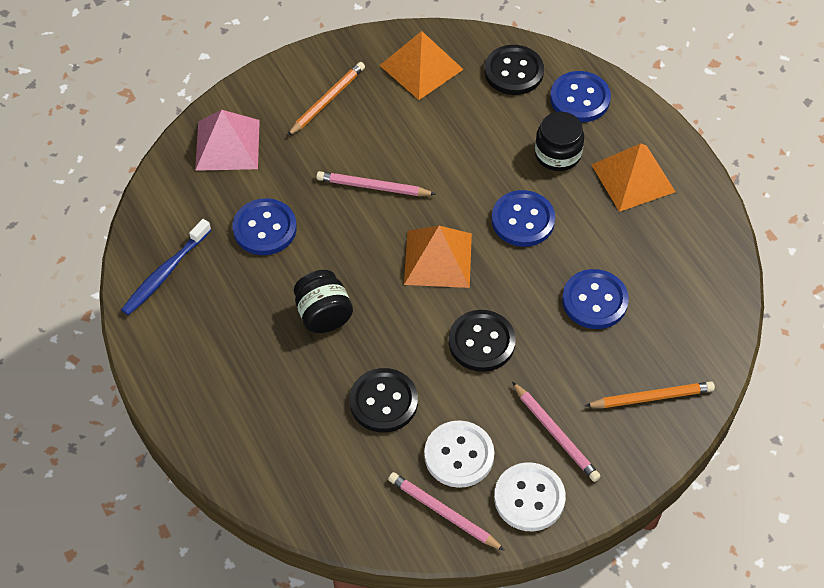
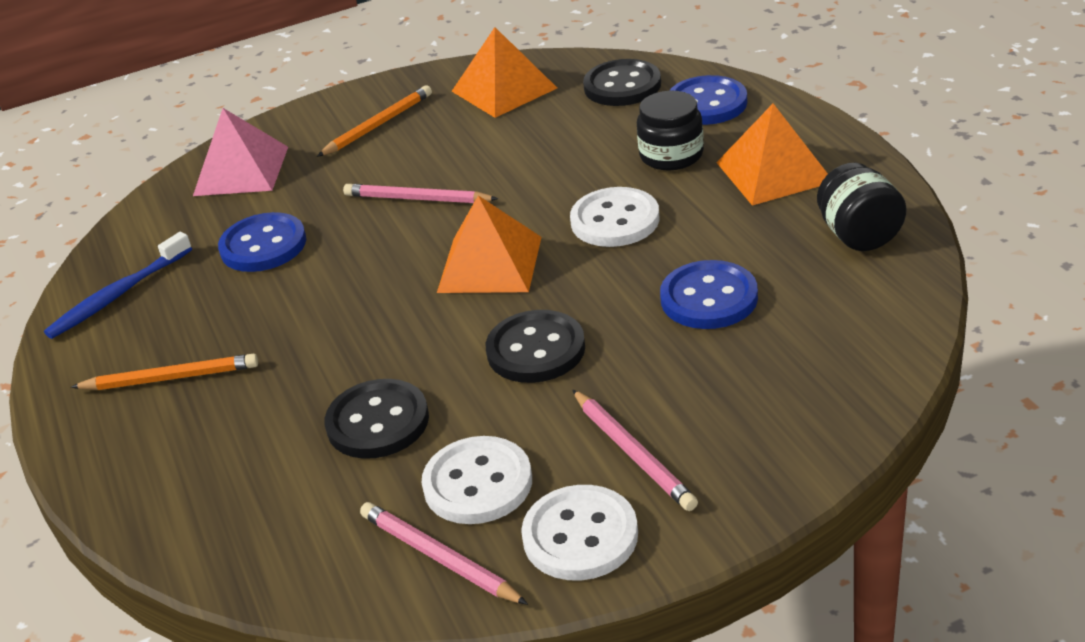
camera: 10 degrees right, 20 degrees down
(323, 314) = (317, 329): black jar -> black jar (859, 235)
(523, 220) = (615, 220): blue button -> white button
(652, 397) = (789, 404): orange pencil -> orange pencil (171, 378)

